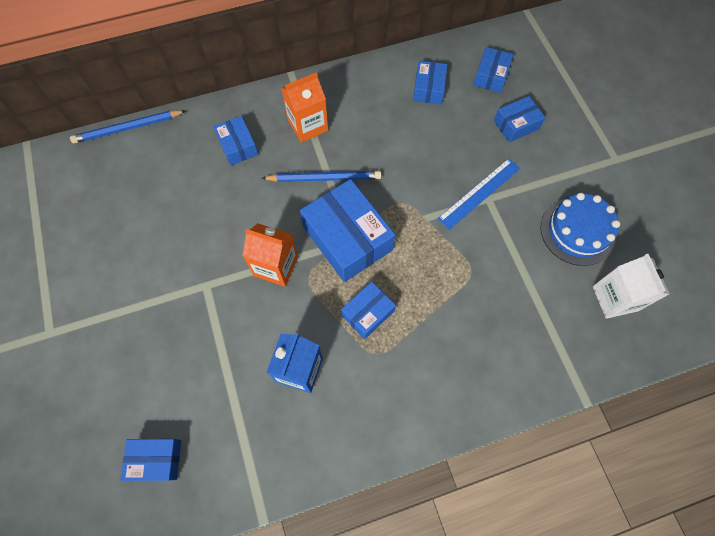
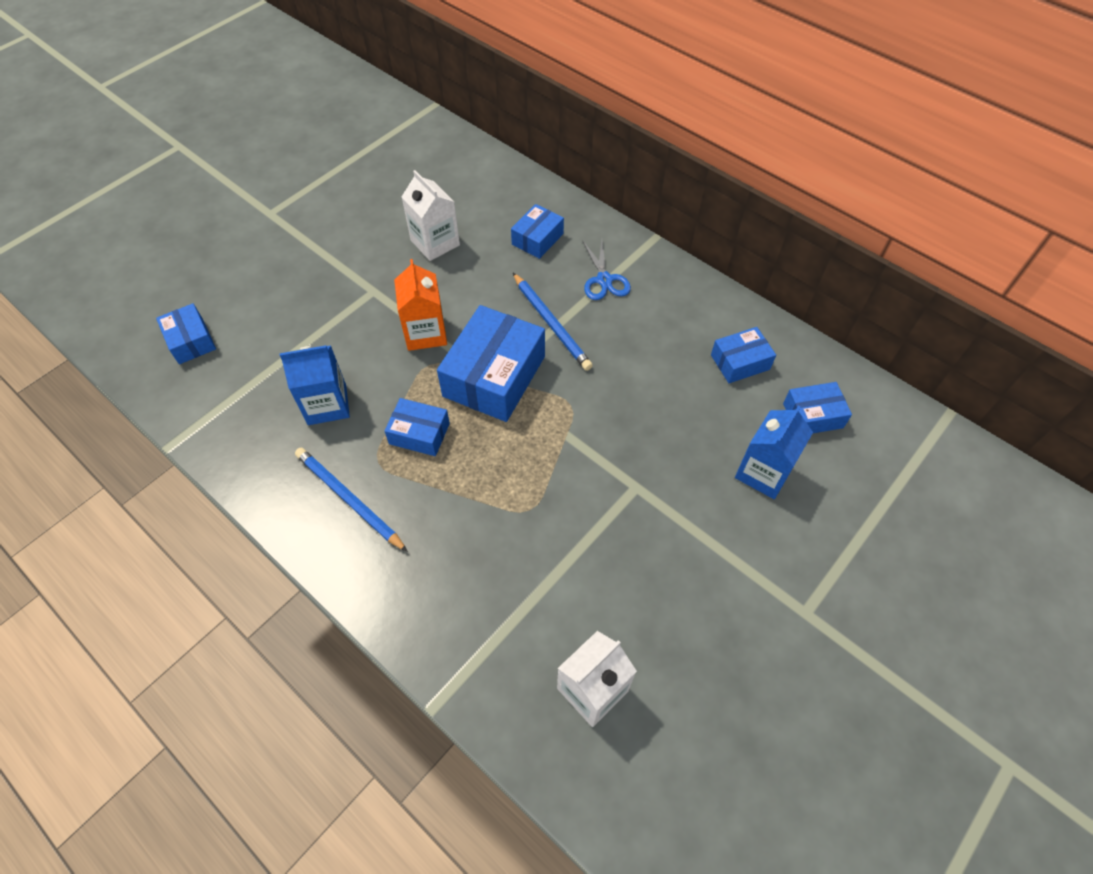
camera: 60 degrees right, 10 degrees down
(128, 128) = (497, 156): blue pencil -> blue pencil (349, 499)
(188, 217) = (435, 243): none -> white carton
(308, 125) = (604, 280): orange carton -> blue scissors
(479, 193) = (636, 474): blue ruler -> none
(516, 125) = (763, 472): blue box -> blue carton
(577, 231) = (660, 606): blue cake -> none

